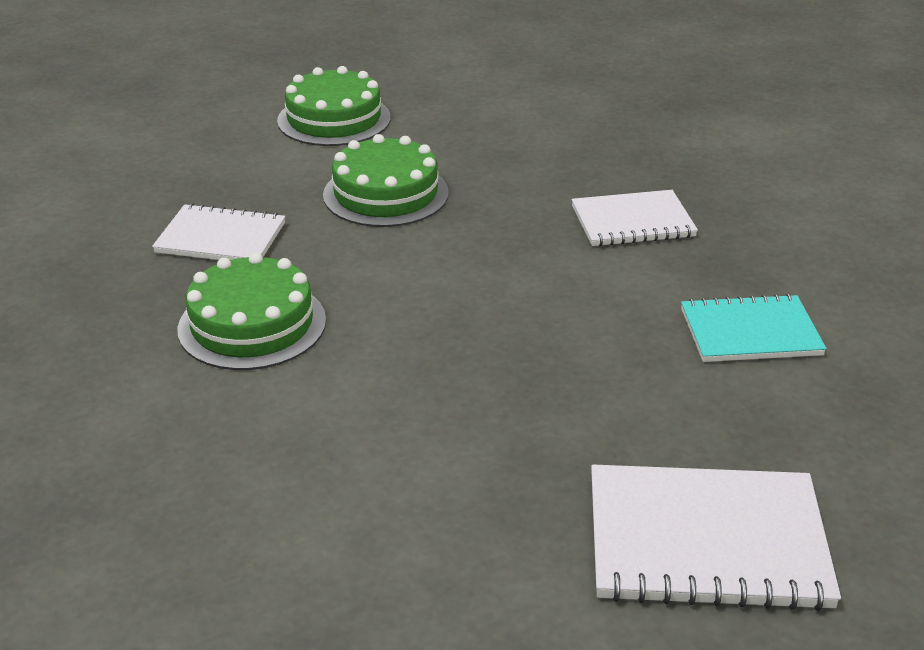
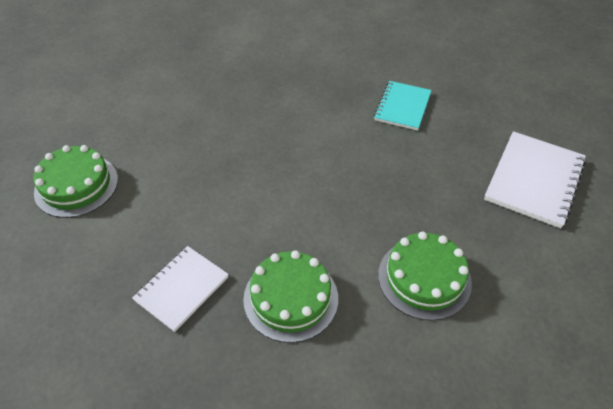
camera: 65 degrees left, 15 degrees up
(386, 194) = (190, 190): green cake -> green cake (424, 278)
(632, 221) = (290, 105): white notebook -> none

